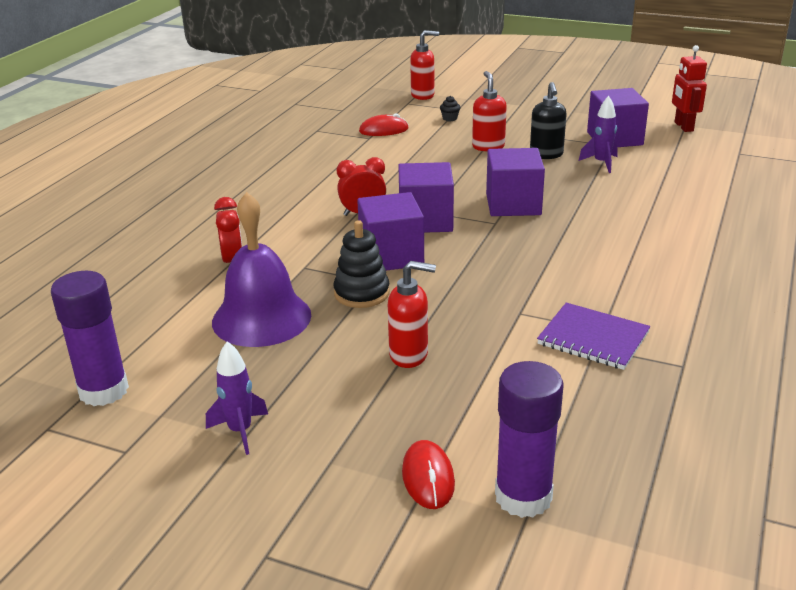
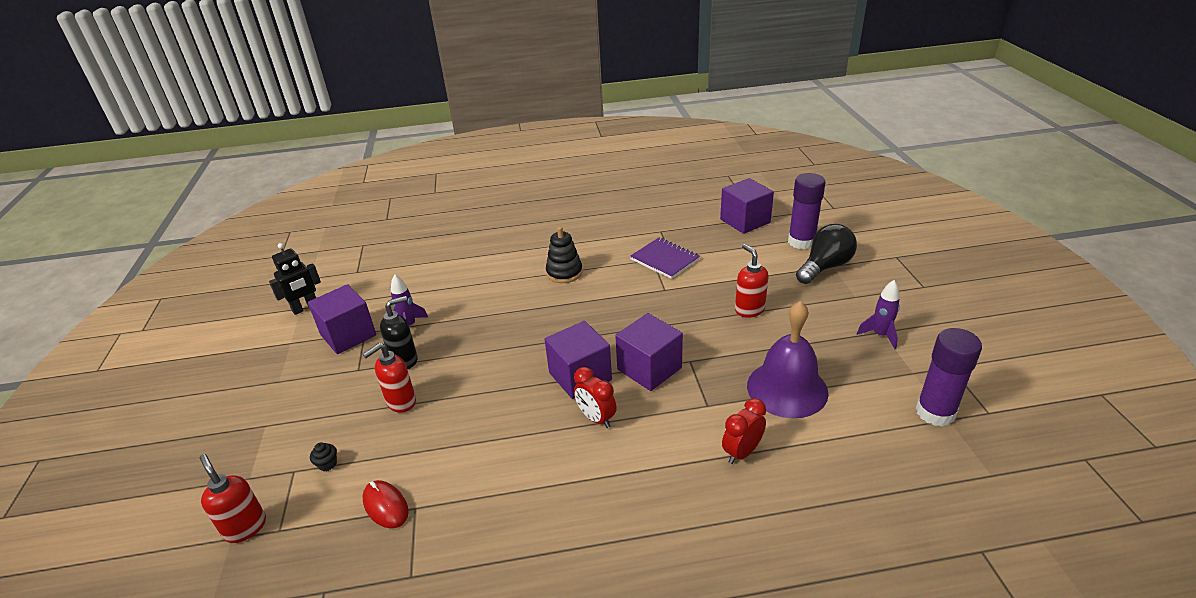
camera: 120 degrees left, 5 degrees up
(361, 293) = (710, 358): black stacking toy -> black stacking toy (564, 272)
(428, 477) = (824, 267): red mouse -> black light bulb
(513, 204) = (518, 343): purple cube -> purple cube (745, 221)
(593, 339) = (665, 259): purple notebook -> purple notebook turned 45 degrees counterclockwise
(683, 127) = (305, 308): red robot -> black robot

